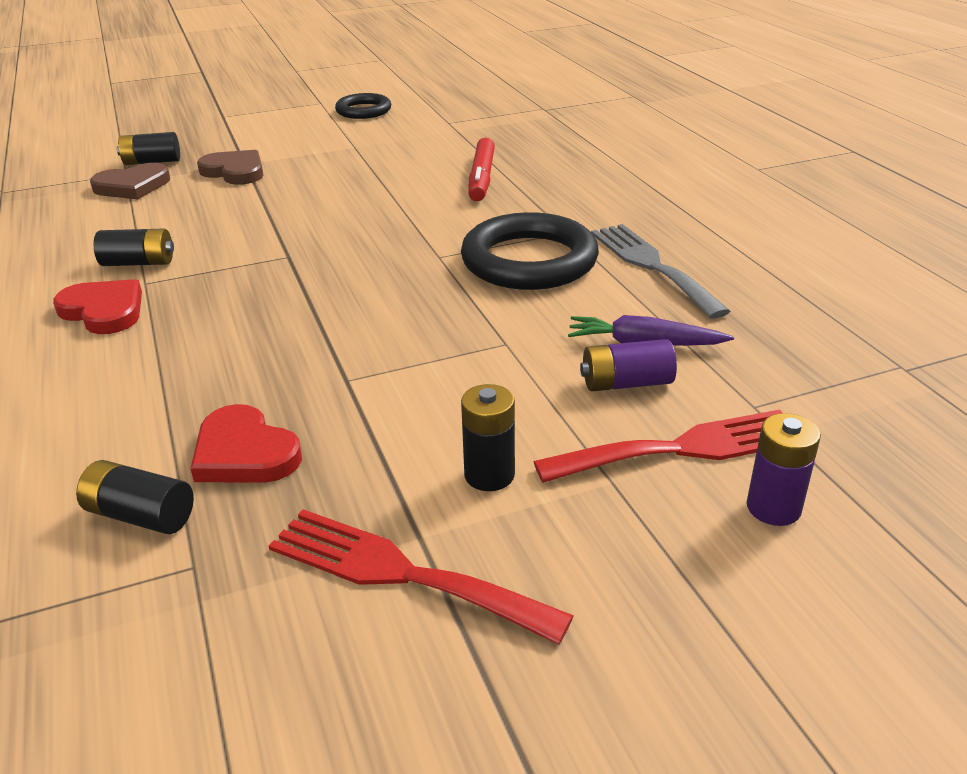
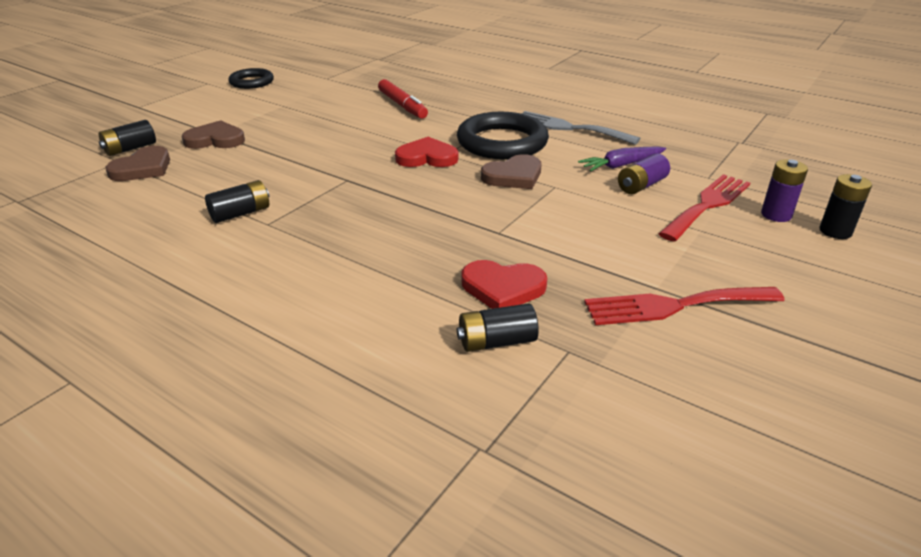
camera: 35 degrees left, 0 degrees up
(104, 311) = (266, 249): red heart -> red heart (427, 157)
(474, 311) = (513, 176): none -> brown heart
(489, 475) = (644, 248): black battery -> black battery (835, 231)

